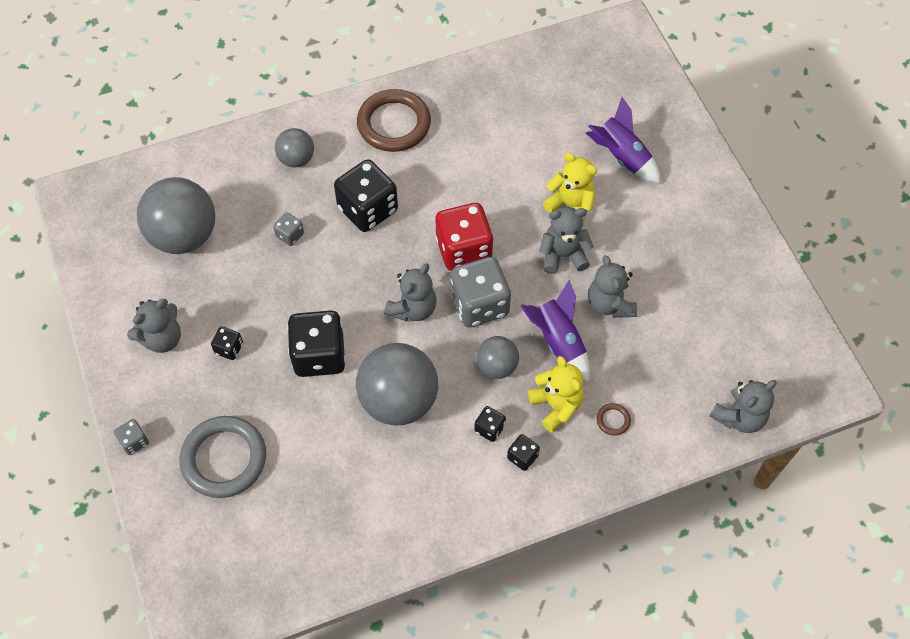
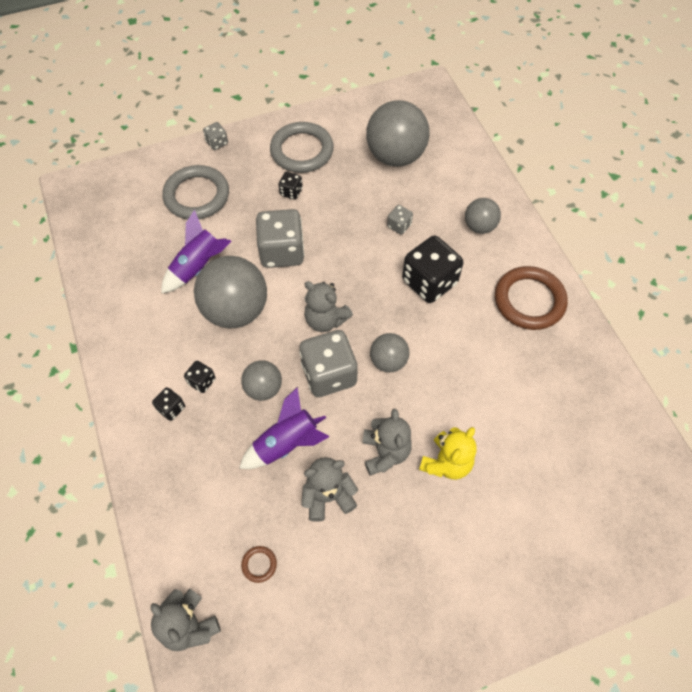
camera: 90 degrees right, 0 degrees up
(162, 338) = (302, 151): grey teddy bear -> grey ring
(319, 355) = (282, 252): black dice -> grey dice
(464, 250) = (388, 361): red dice -> grey ball
(556, 406) = (219, 439): yellow teddy bear -> none
(613, 420) = (199, 491): brown ring -> brown ring (259, 564)
(621, 157) = (515, 521): purple rocket -> purple rocket (198, 267)

